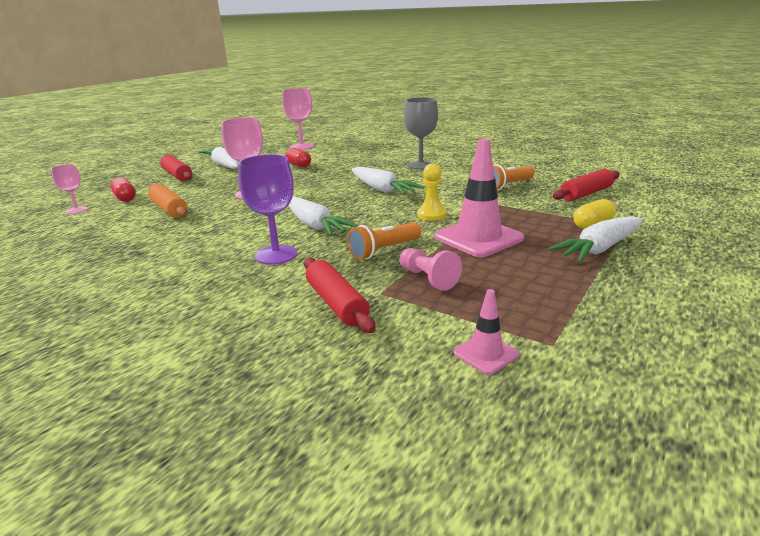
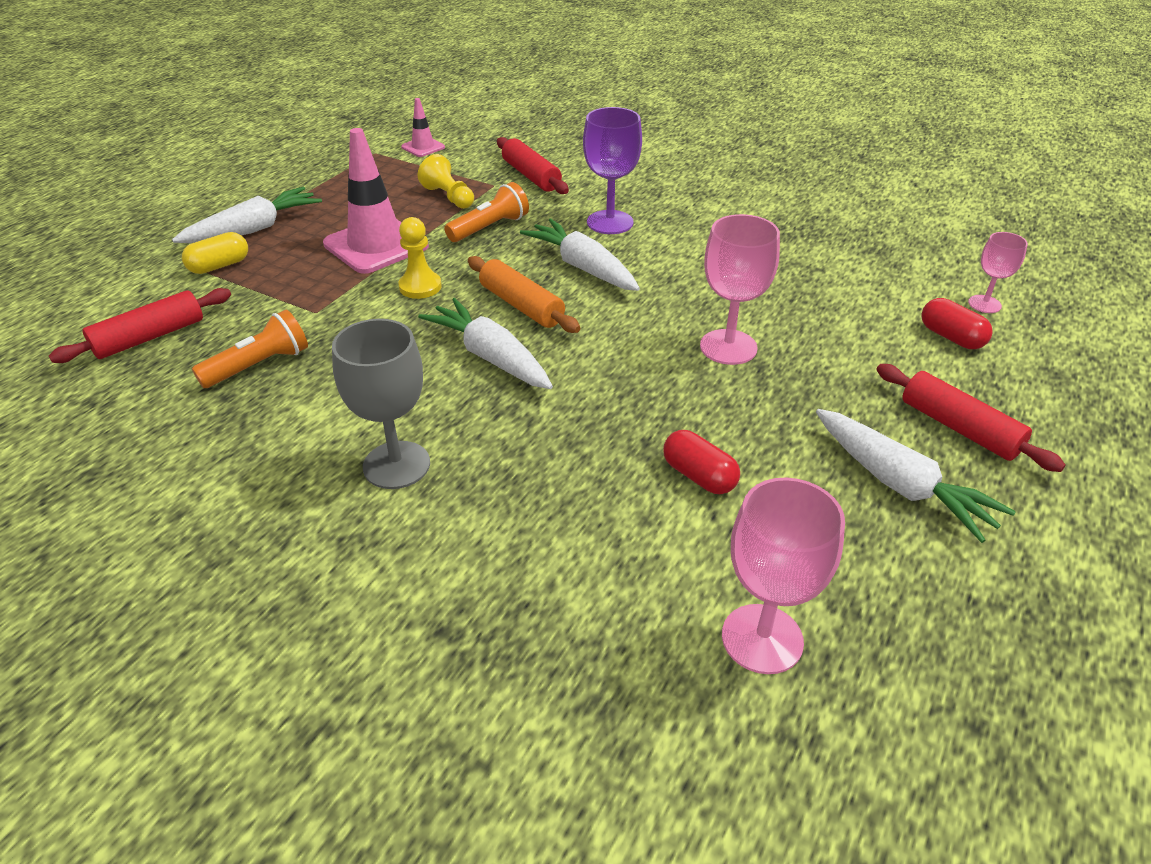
camera: 175 degrees right, 15 degrees up
(169, 209) = (832, 305): orange rolling pin -> orange rolling pin (521, 306)
(428, 278) = (449, 197): pink pawn -> yellow pawn

